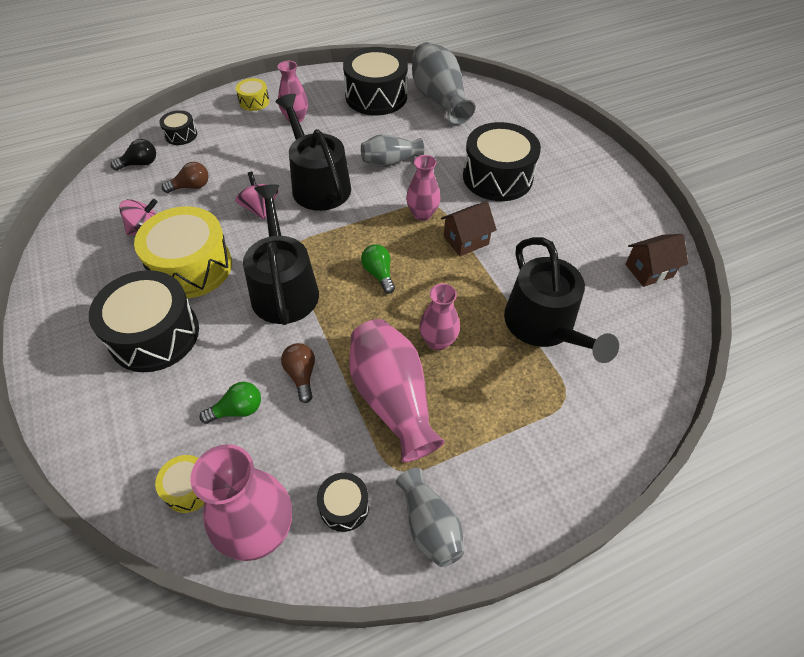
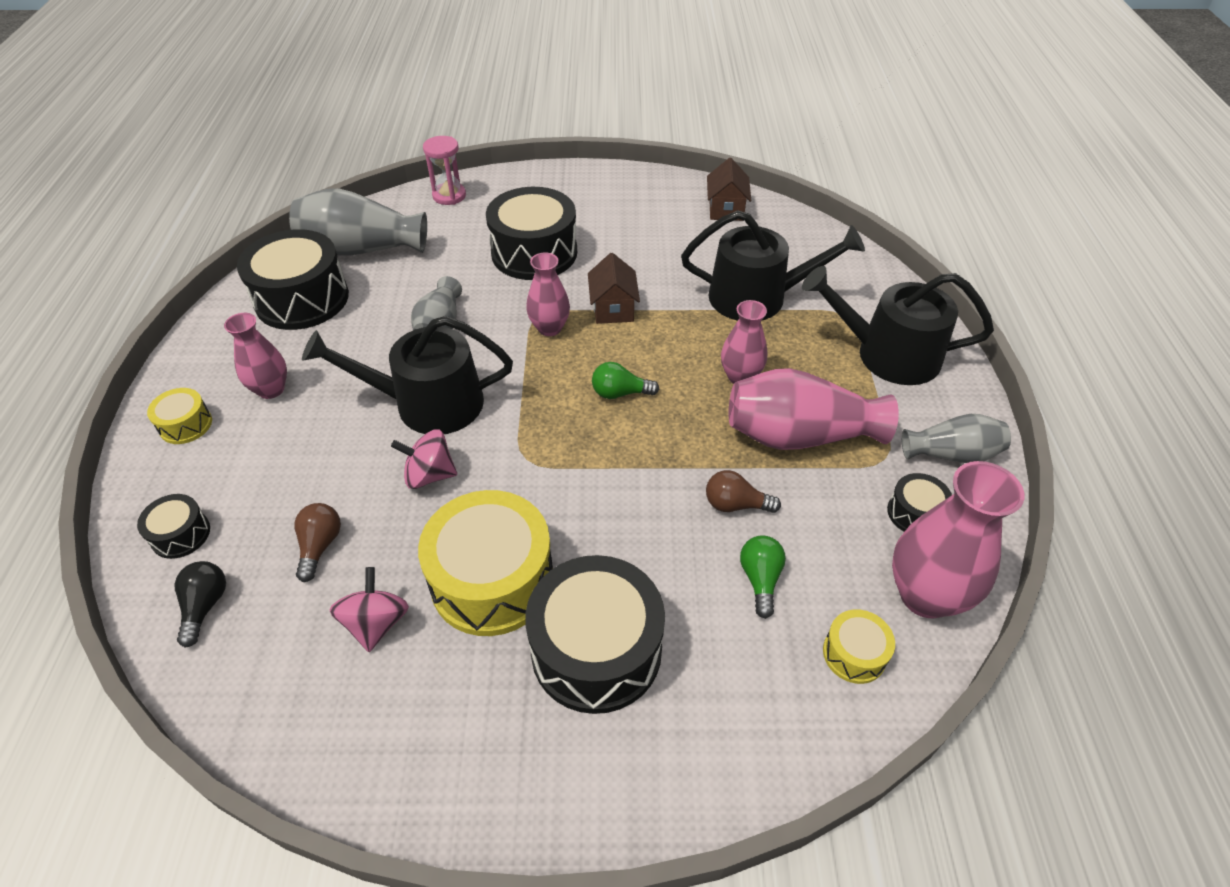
camera: 65 degrees left, 5 degrees down
(284, 288) = (591, 486): black watering can -> black watering can (887, 354)
(526, 113) = (449, 196): none -> pink hourglass

